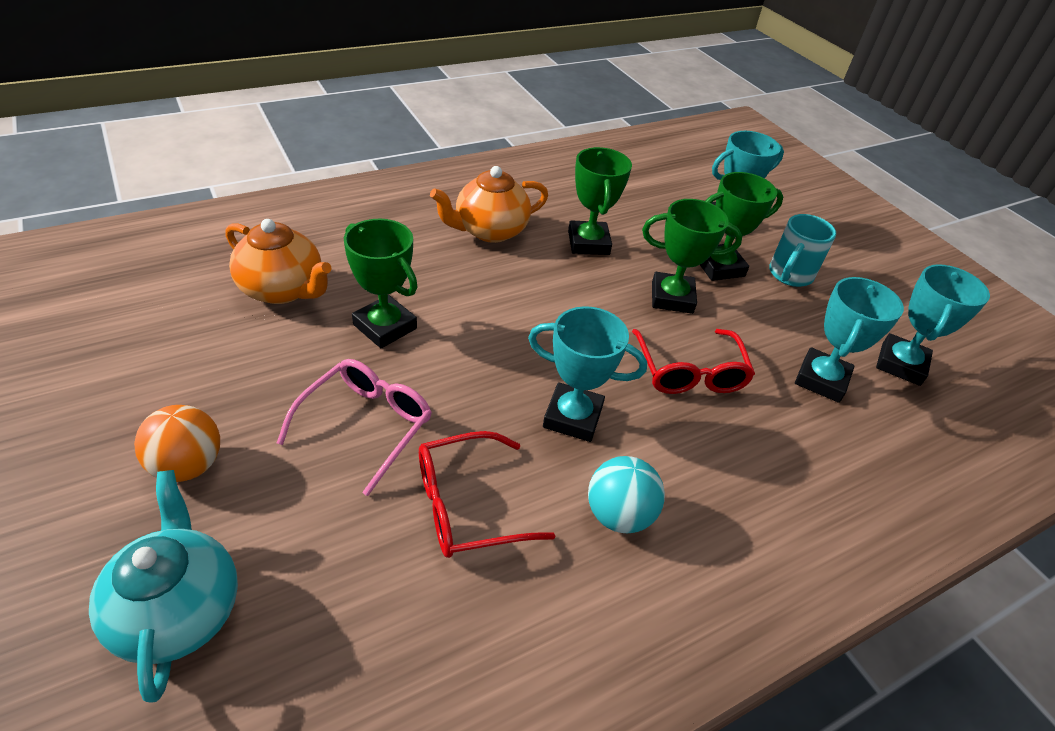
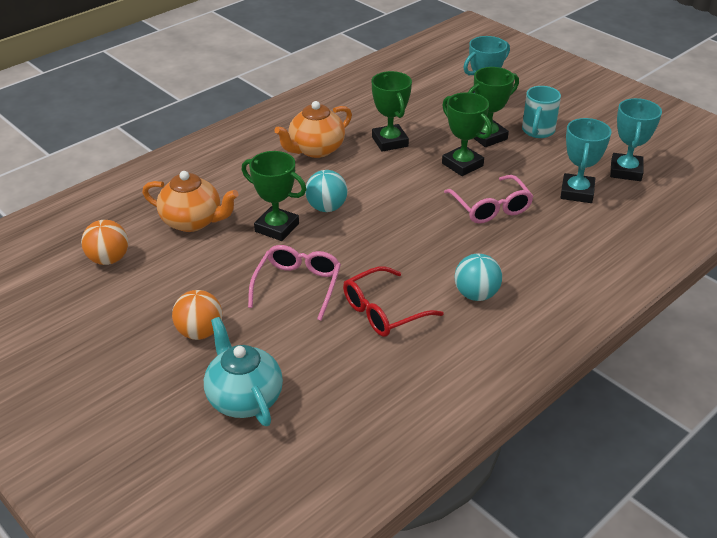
camera: 10 degrees left, 5 degrees down
(144, 316) = (109, 259): none -> orange ball
(465, 314) = (326, 207): none -> turquoise ball
(572, 417) = (426, 250): turquoise trophy -> none
(672, 298) = (462, 165): green trophy -> green trophy turned 60 degrees clockwise
(689, 372) = (491, 208): red glasses -> pink glasses

